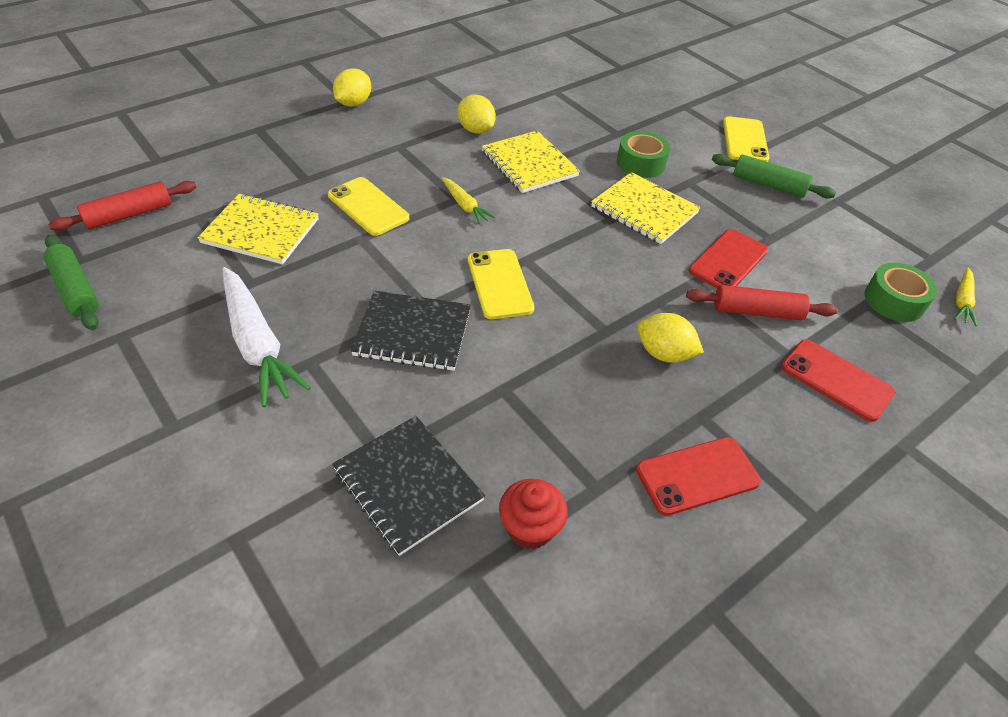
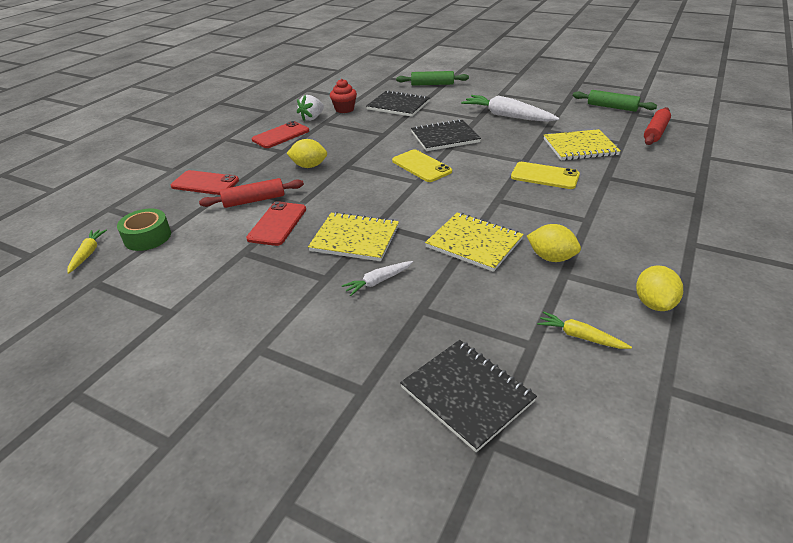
camera: 160 degrees right, 10 degrees down
(353, 103) = (681, 242): yellow lemon -> yellow lemon (653, 303)
(465, 205) = (487, 197): yellow carrot -> yellow carrot (580, 336)
(616, 521) = (312, 118): none -> white strawberry
(619, 85) = (467, 394): none -> black notebook
(641, 163) = (378, 281): green tape -> white carrot
(745, 140) = (273, 359): yellow phone -> none
(768, 184) = (243, 305): green rolling pin -> green rolling pin (432, 84)

